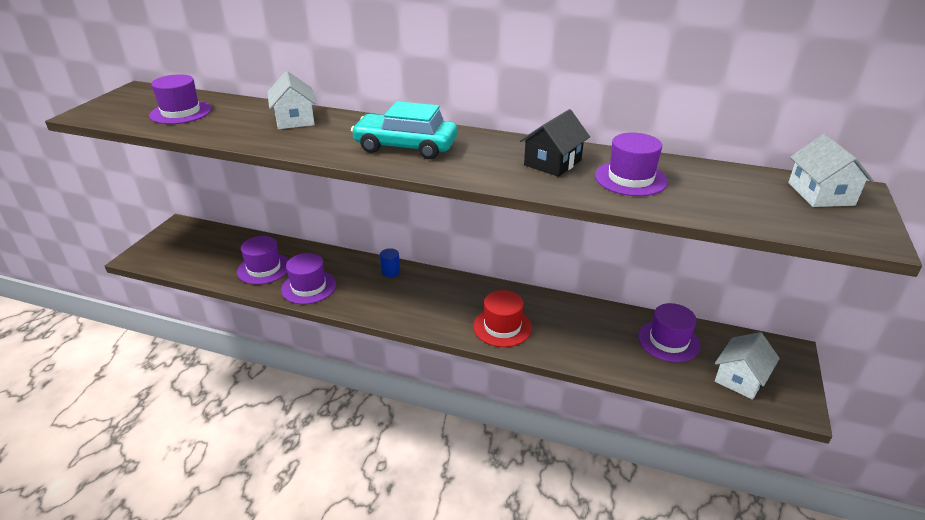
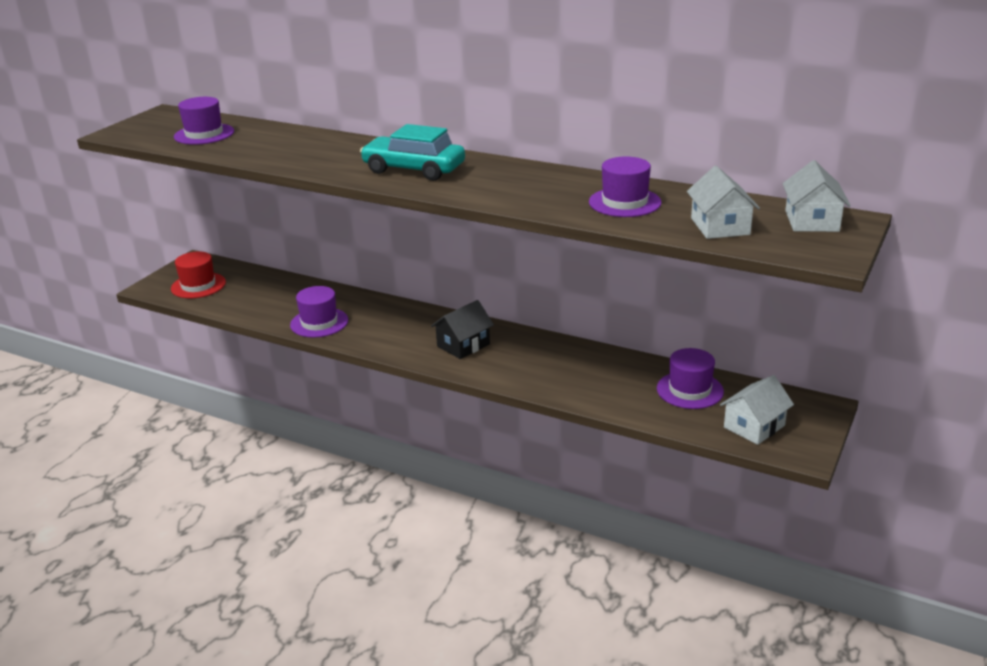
camera: 10 degrees right, 5 degrees down
(264, 268) = (276, 304): purple hat -> none
(294, 119) = (313, 143): white house -> white house (720, 226)
(390, 271) = (408, 313): blue cylinder -> none
(502, 327) = (513, 368): red hat -> red hat (198, 285)
(552, 163) = (554, 187): black house -> black house (463, 345)

